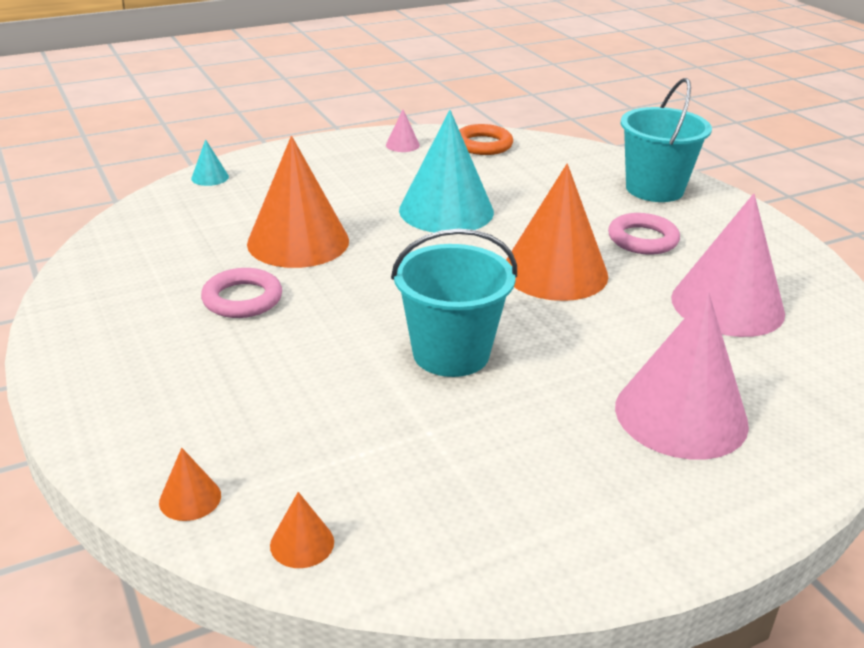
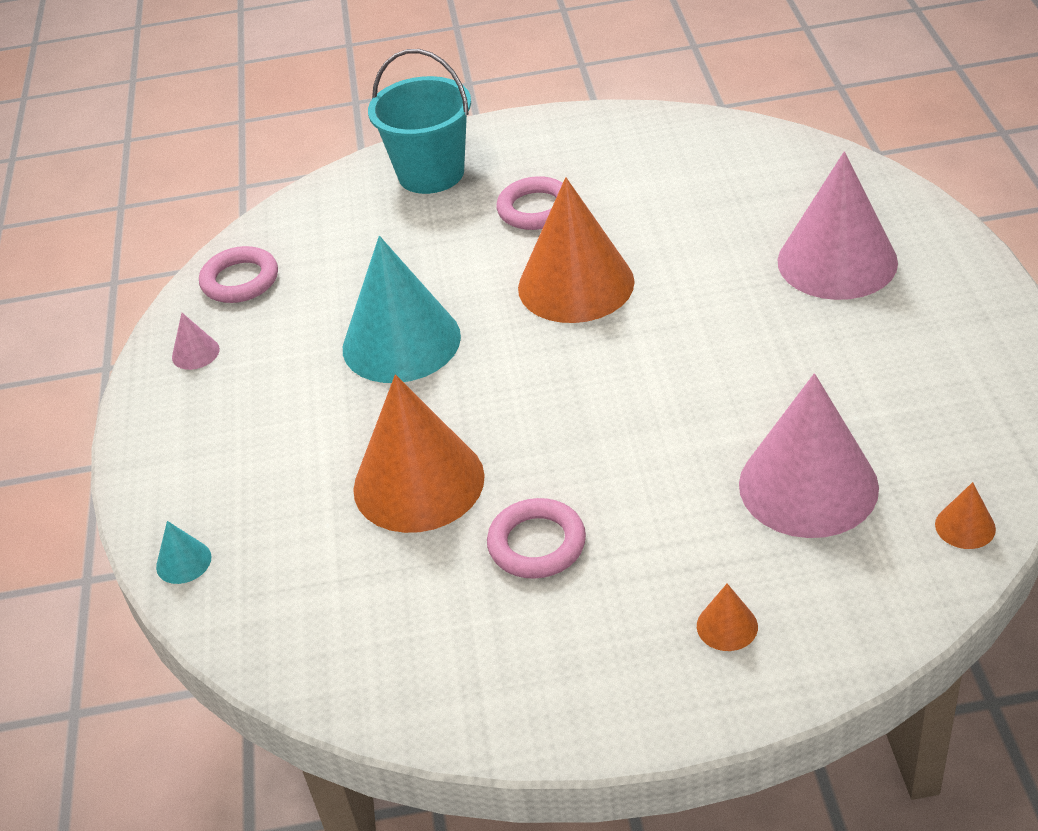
camera: 65 degrees left, 10 degrees up
(190, 498) = (892, 603): orange cone -> orange cone (727, 626)
(451, 353) = (702, 386): turquoise bucket -> none
(483, 145) = (240, 280): orange ring -> pink ring
(727, 305) = (678, 188): pink cone -> pink cone (808, 485)

